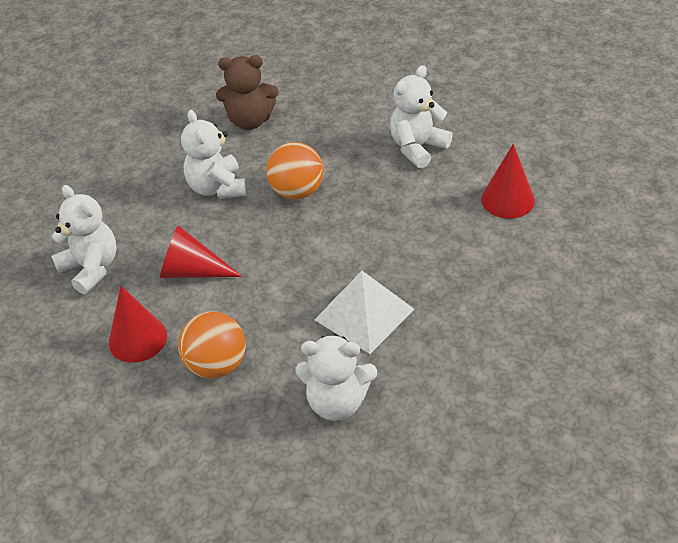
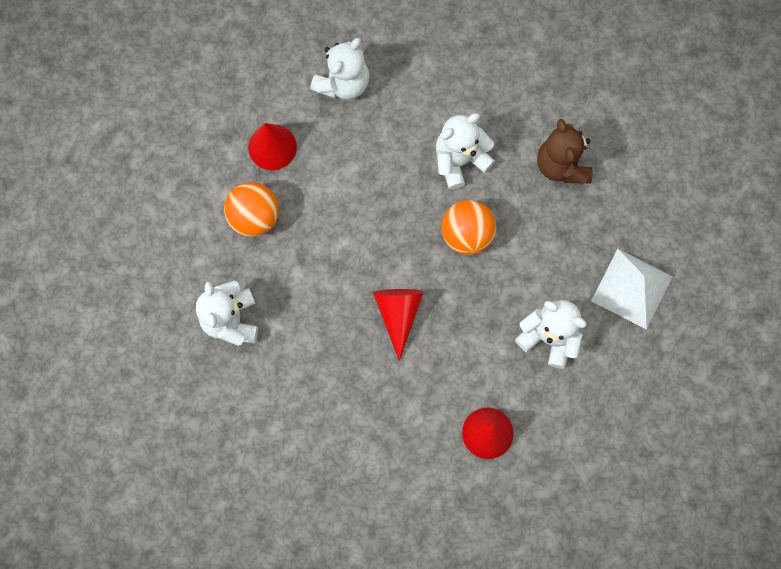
camera: 75 degrees right, 30 degrees up
(192, 271) = (352, 168): red cone -> red cone (398, 314)
(364, 314) = (325, 324): white pyramid -> white pyramid (631, 288)

